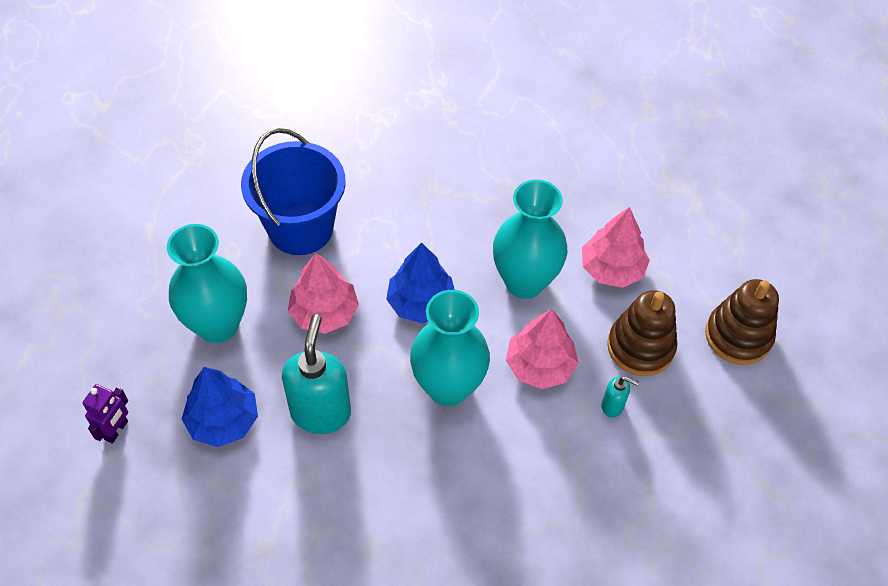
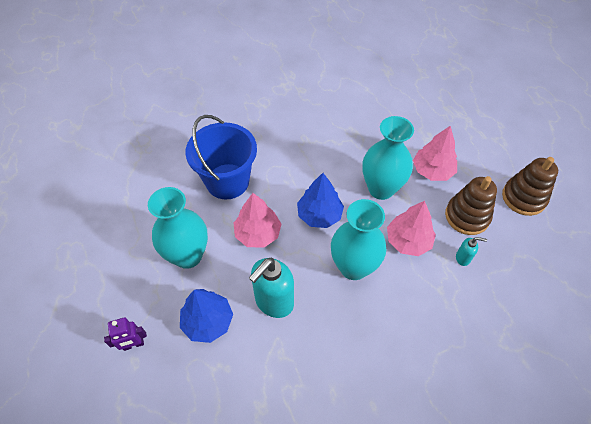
camera: 10 degrees left, 0 degrees up
(116, 430) = (133, 344): purple robot -> purple robot turned 60 degrees clockwise
(321, 412) = (274, 302): turquoise soap dispenser -> turquoise soap dispenser turned 135 degrees counterclockwise

